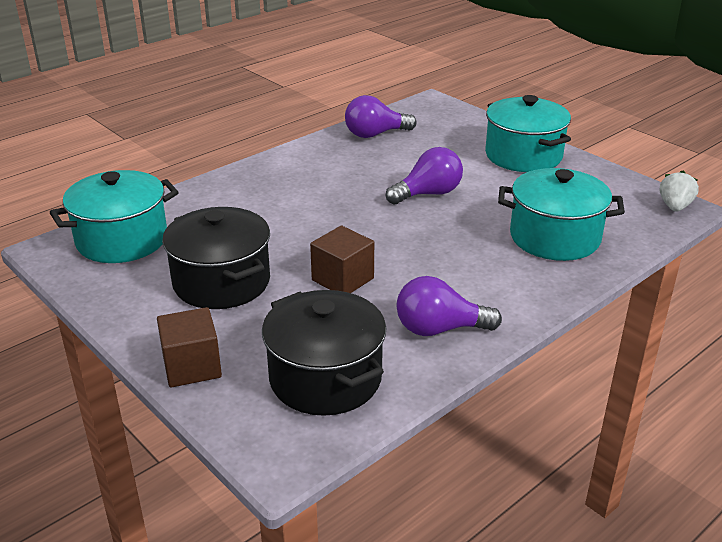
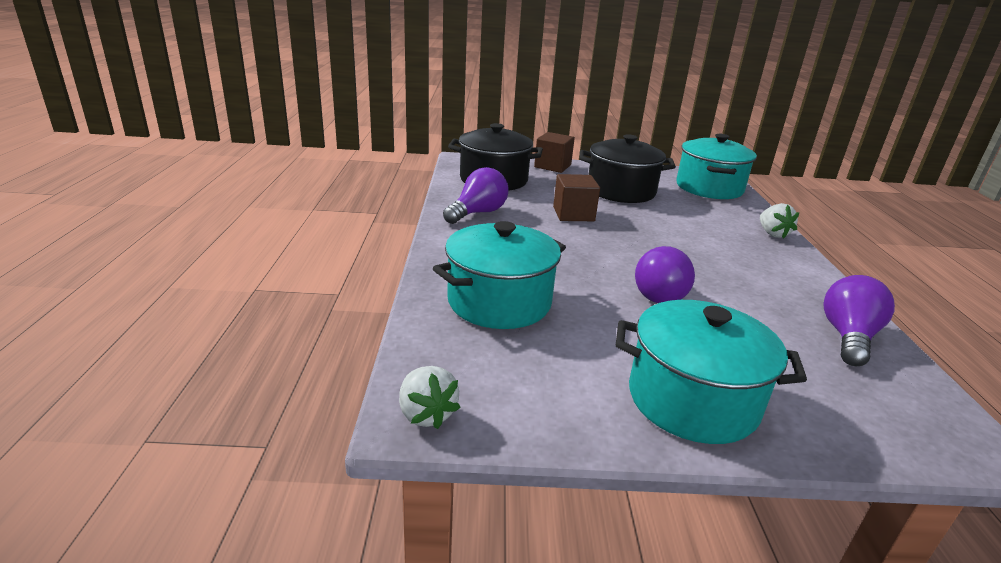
camera: 130 degrees right, 5 degrees down
(224, 183) = (772, 234): none -> white strawberry

